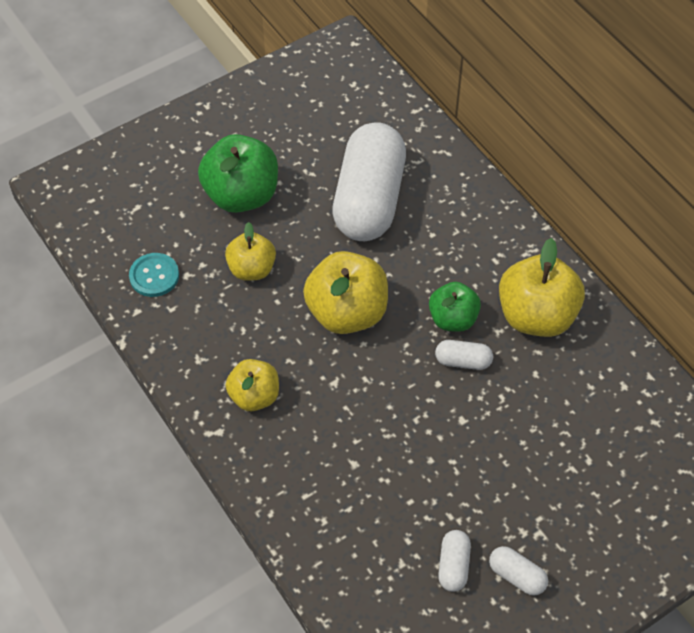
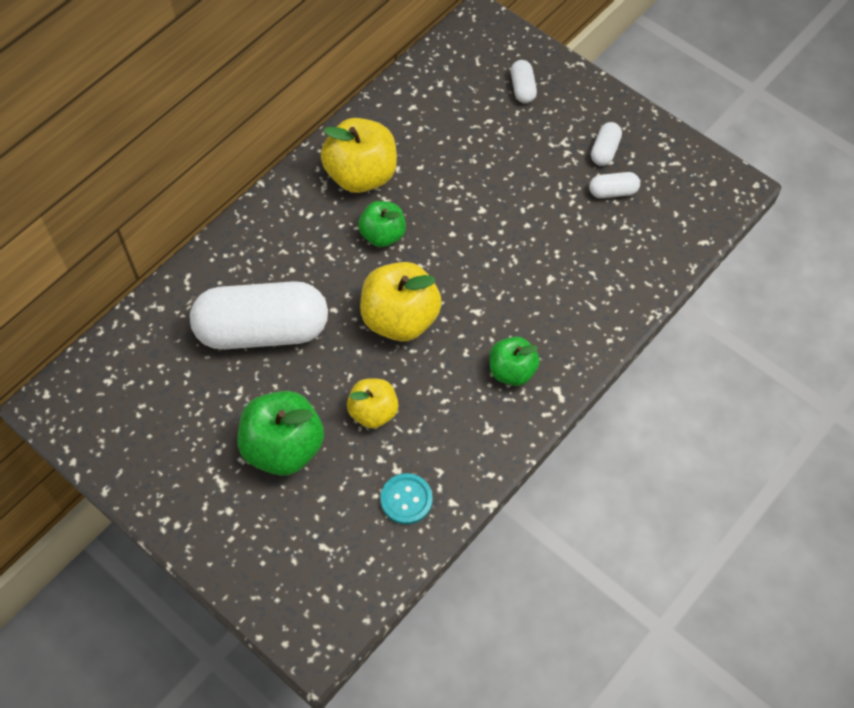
camera: 105 degrees left, 5 degrees up
(254, 396) = (512, 371): yellow apple -> green apple
(463, 361) = (424, 219): white capsule -> white capsule (522, 88)

